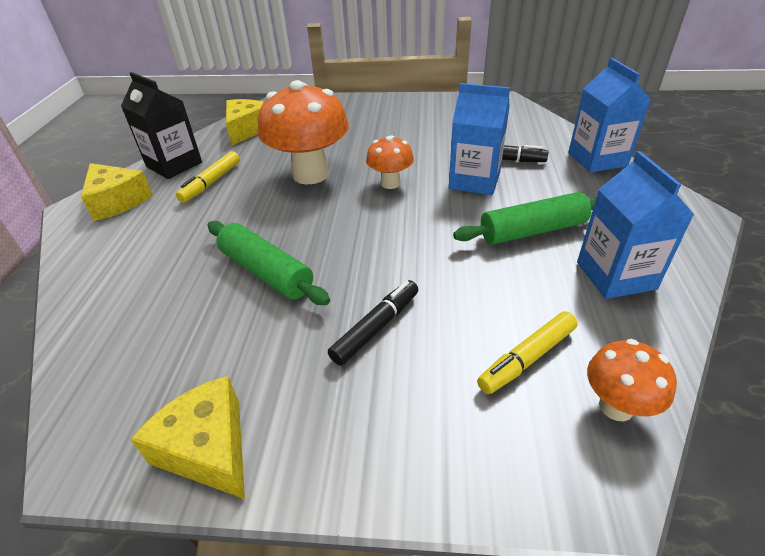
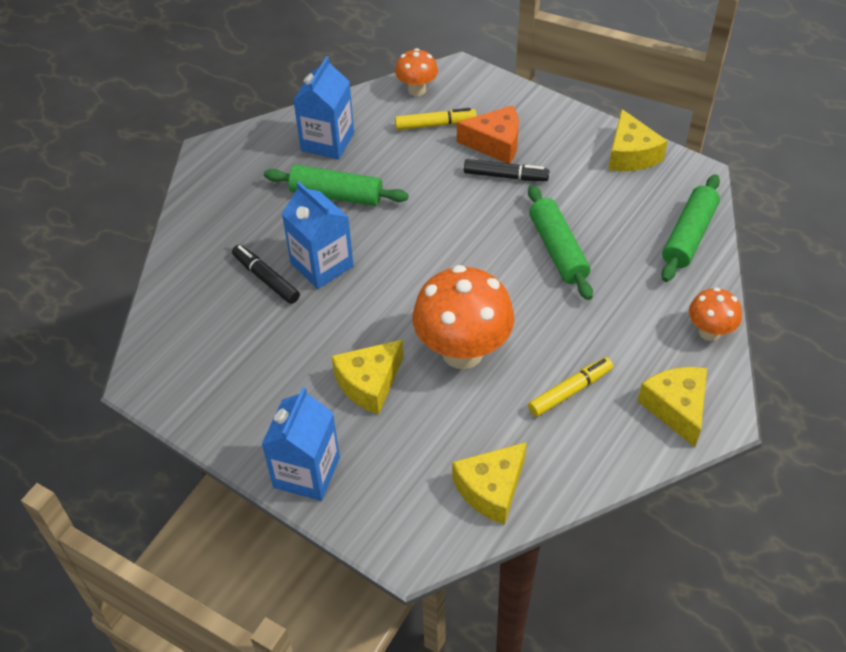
camera: 150 degrees left, 10 degrees up
(103, 351) = (689, 236): none -> green rolling pin
(174, 165) = (604, 451): black carton -> none
(364, 140) = (369, 383): none -> yellow cheese
(376, 327) = (505, 176): black marker -> black marker turned 150 degrees counterclockwise
(390, 183) = (396, 299): orange mushroom -> orange mushroom (709, 332)
(424, 368) = (495, 143): none -> orange cheese
(597, 159) = (190, 236): blue carton -> blue carton (306, 472)

